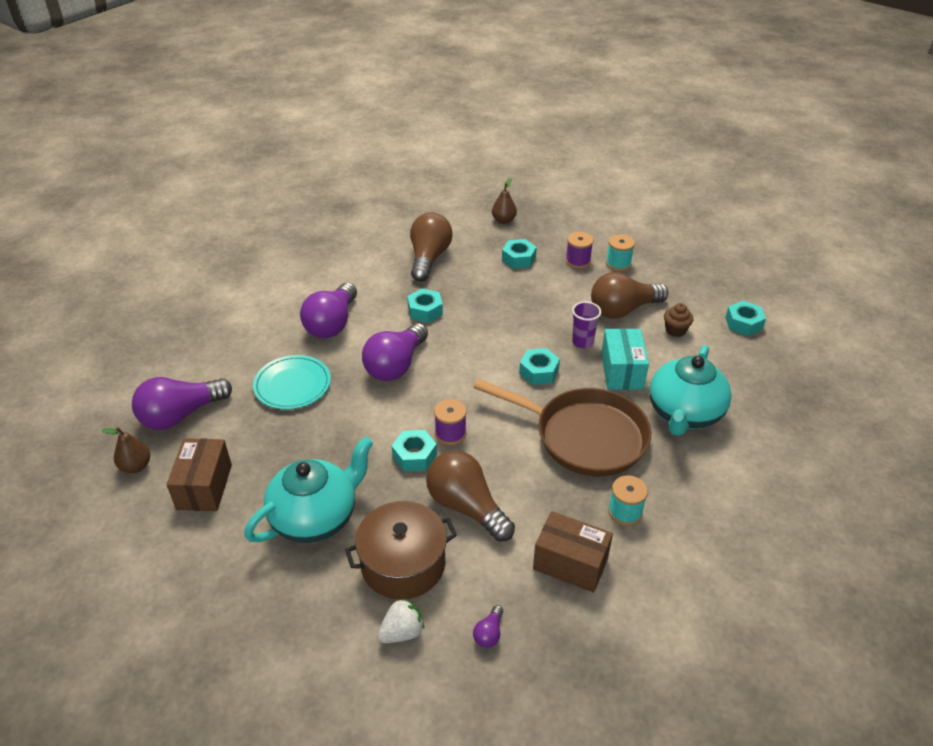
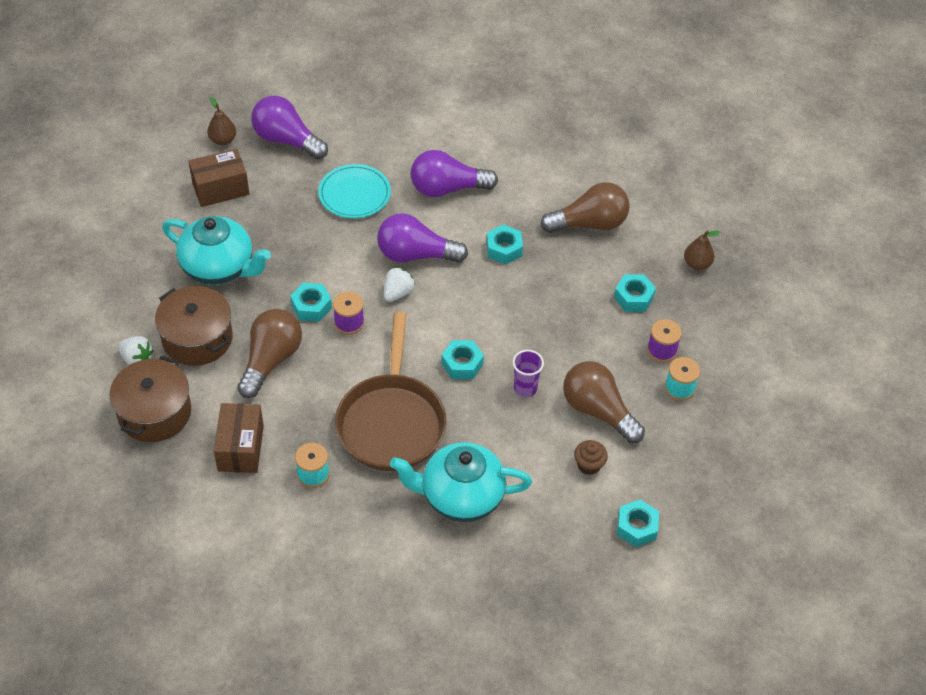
camera: 65 degrees right, 10 degrees up
(434, 389) = (398, 293): none -> white strawberry
(489, 633) = (154, 412): purple light bulb -> brown pot
(622, 371) = (497, 431): turquoise box -> none

